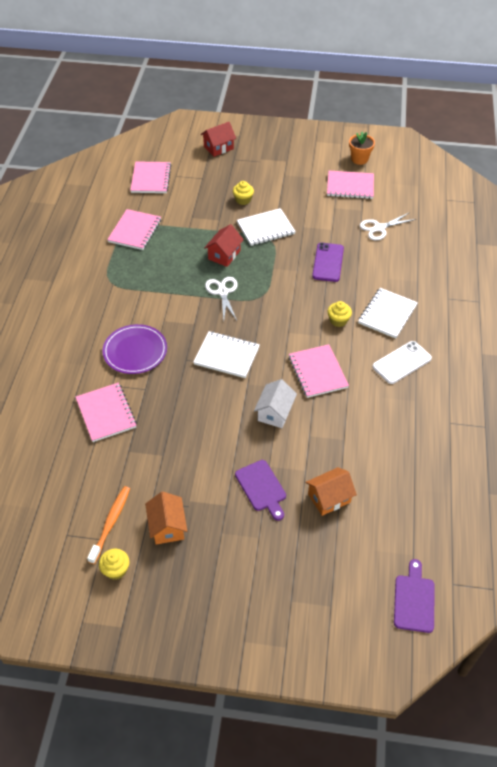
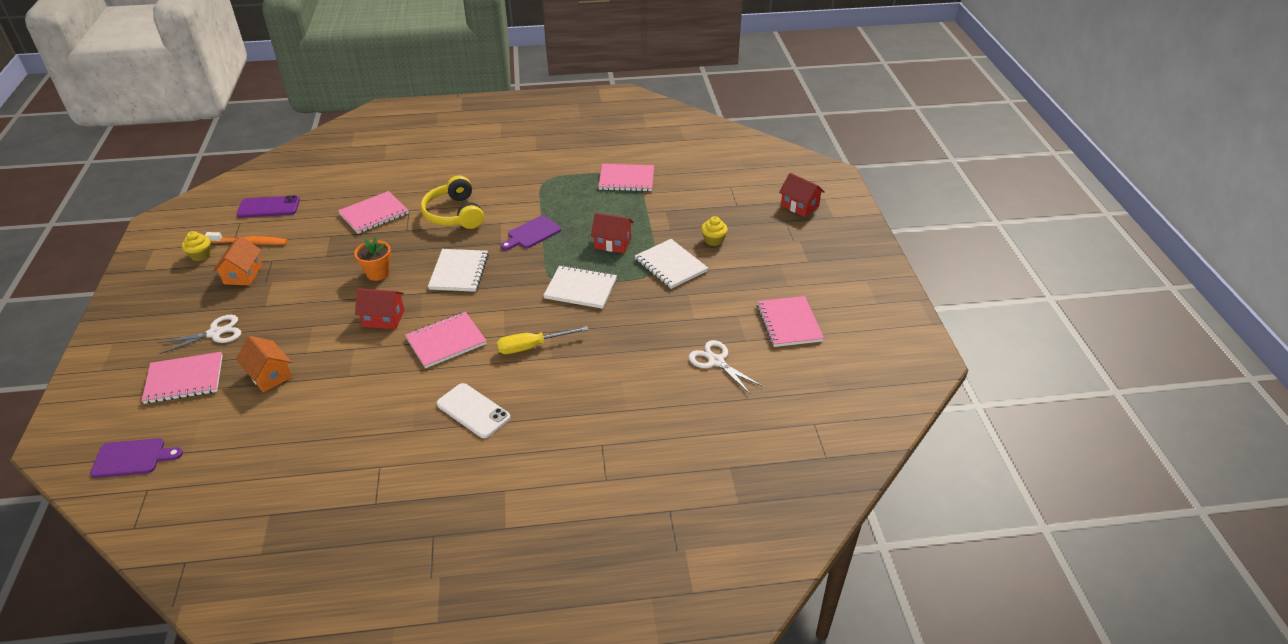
camera: 75 degrees right, 10 degrees down
(135, 351) = (454, 214): purple plate -> yellow headphones
(151, 179) = (715, 172): pink notebook -> pink notebook (184, 379)
(167, 526) = (243, 274): orange house -> orange house turned 60 degrees counterclockwise
(222, 292) = (553, 252): white scissors -> white scissors (215, 333)
(262, 488) = (284, 325): purple cutting board -> purple cutting board (532, 233)
(275, 412) = (383, 318): white house -> red house
(328, 262) = (630, 324): purple phone -> purple phone (269, 207)
(338, 320) = (532, 346): yellow cupcake -> yellow screwdriver
(359, 159) = (853, 324): orange flower pot -> orange flower pot (378, 273)
(387, 314) = (554, 388): white notebook -> white notebook (581, 288)

